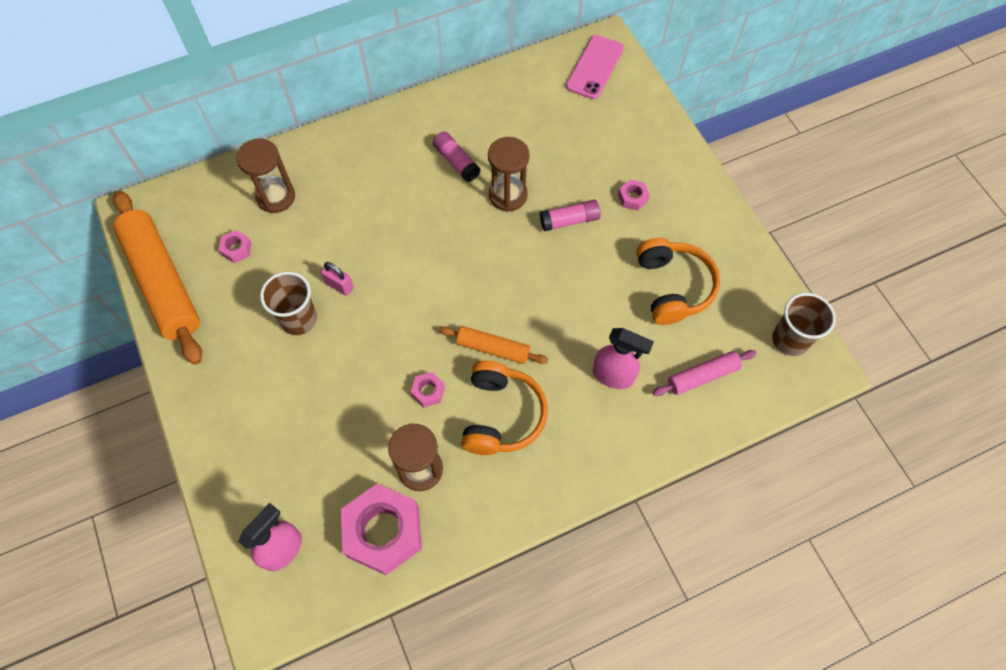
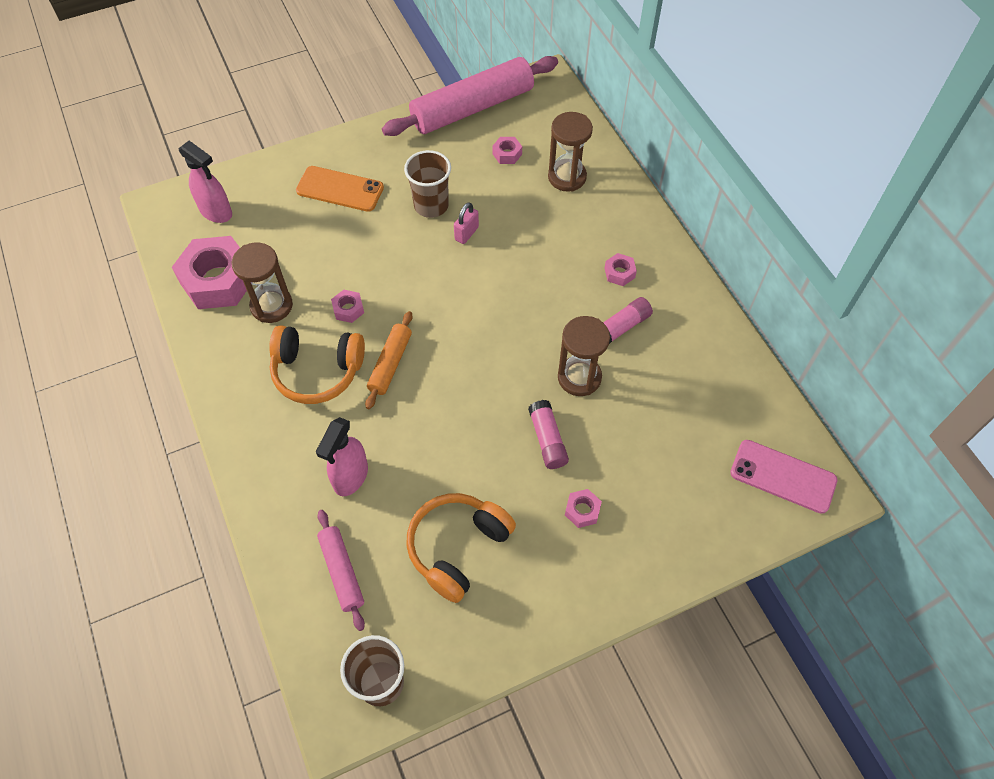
camera: 90 degrees right, 5 degrees down
(163, 282) = (472, 108): orange rolling pin -> pink rolling pin
(265, 413) = (340, 189): none -> orange phone
(397, 160) = (619, 273): none -> pink nut
(672, 287) = (458, 548): orange headphones -> orange headphones turned 135 degrees clockwise

